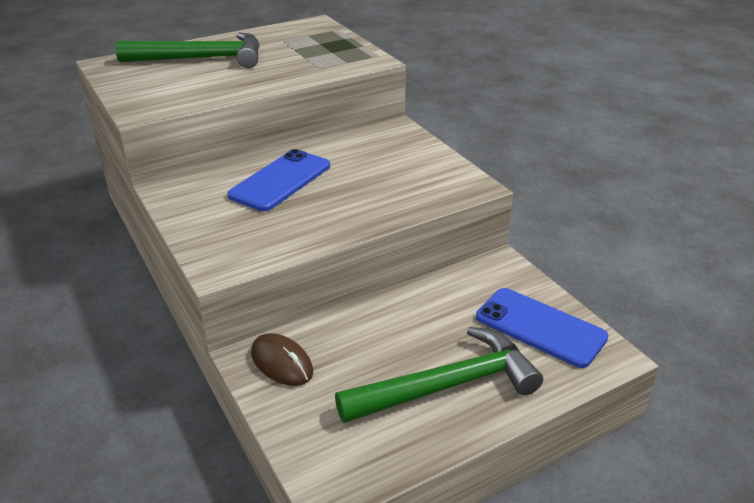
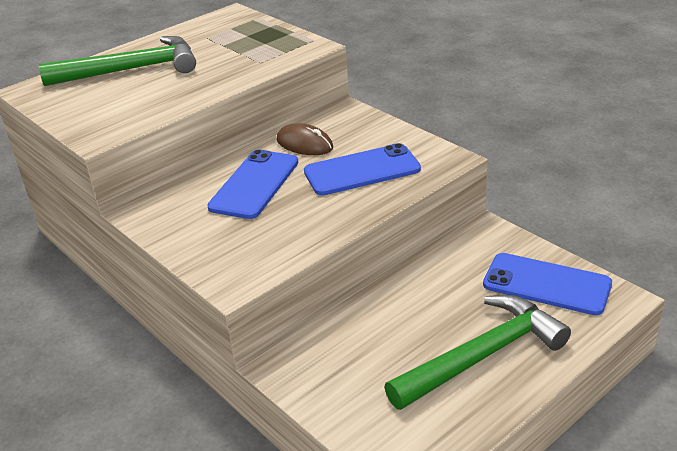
camera: 10 degrees left, 0 degrees up
(282, 362) = (314, 365): brown mouse -> brown mouse (304, 144)
(386, 184) = (362, 170): none -> blue phone

